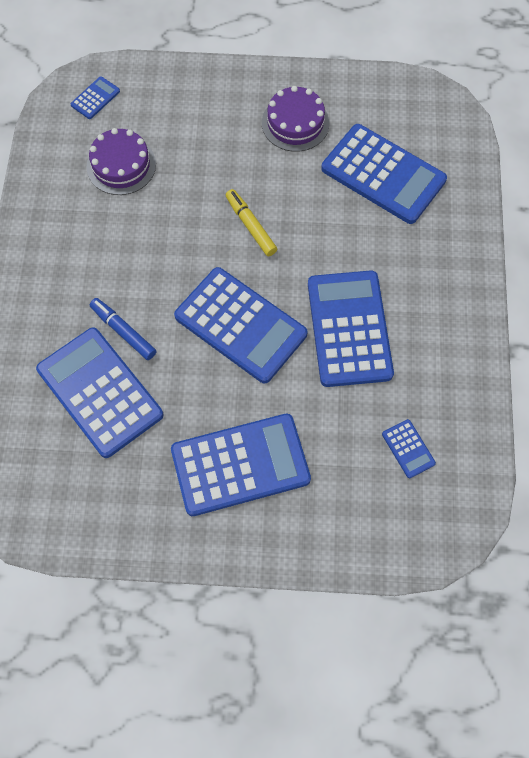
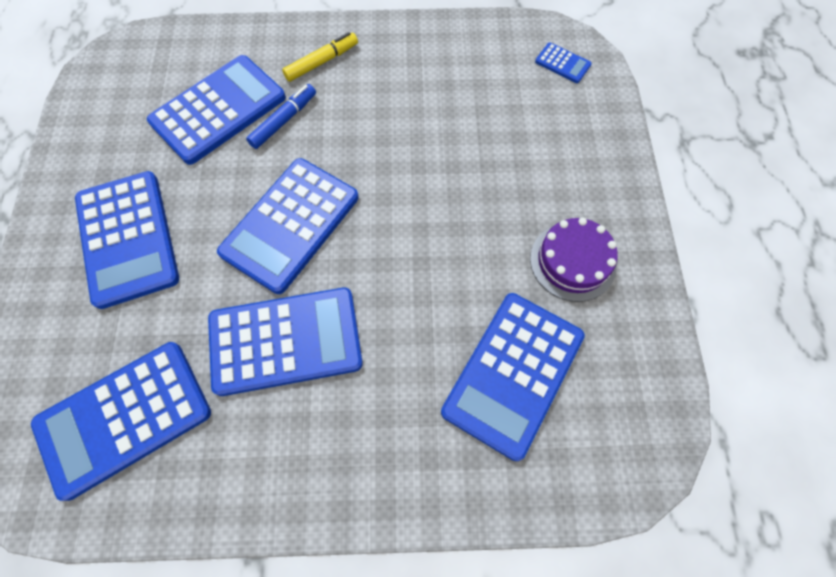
camera: 85 degrees right, 0 degrees up
(121, 165) = (481, 95): purple cake -> none
(251, 226) = (418, 224): yellow marker -> yellow marker (321, 62)
(408, 449) = (124, 418): blue calculator -> blue calculator, size x2.34

